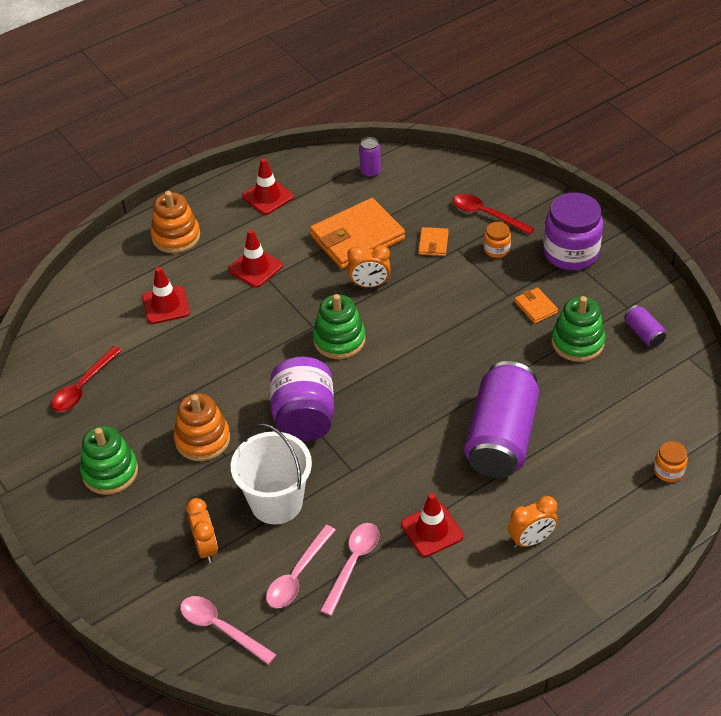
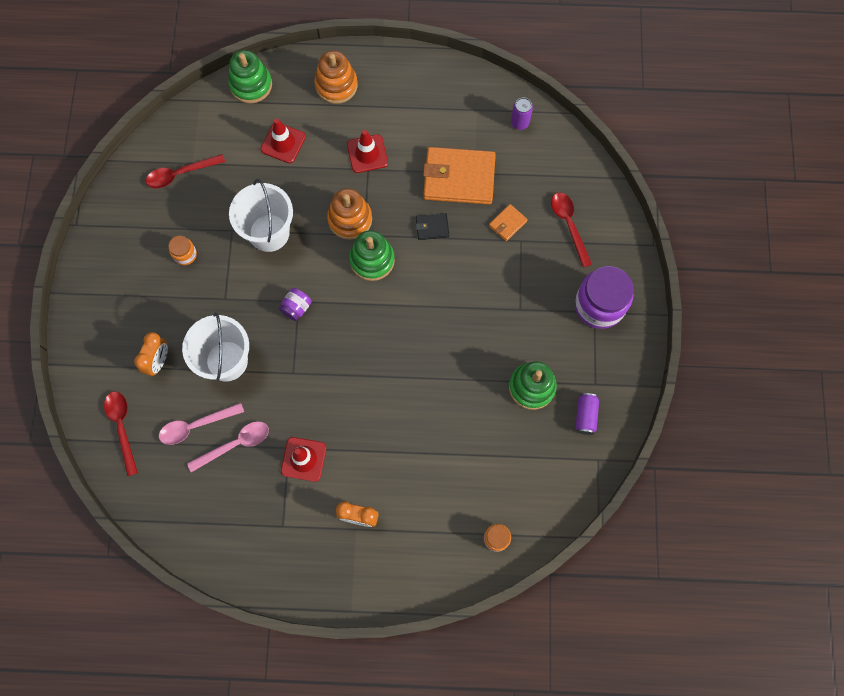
camera: 35 degrees right, 25 degrees up
(110, 472) = (146, 257): green stacking toy -> green stacking toy (251, 85)
(202, 439) = (220, 275): orange stacking toy -> orange stacking toy (350, 219)
(219, 378) = (269, 233): none -> white bucket
(221, 628) = (122, 427): pink spoon -> red spoon
(267, 197) = (427, 93): red traffic cone -> none
(304, 418) = (296, 308): purple jar -> purple jar, size x0.47
(369, 285) = (432, 227): orange clock -> black wallet
(496, 249) = (548, 262): orange jar -> orange jar (185, 254)
(501, 437) = (410, 423): purple can -> none
(536, 307) = (530, 334): orange wallet -> none

